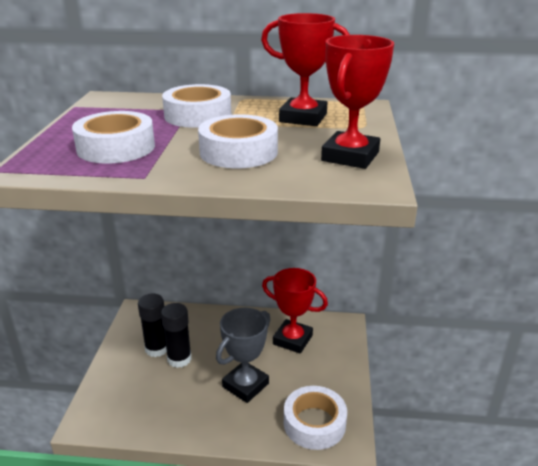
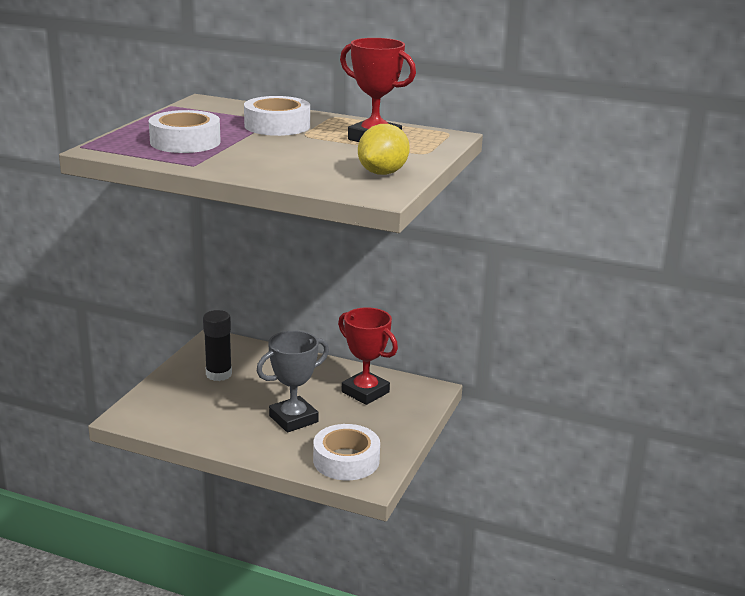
camera: 15 degrees right, 5 degrees down
(179, 359) = (237, 386): black glue stick -> none
(238, 152) = (287, 158): white tape -> none
(350, 156) = (383, 173): red trophy -> yellow lemon

